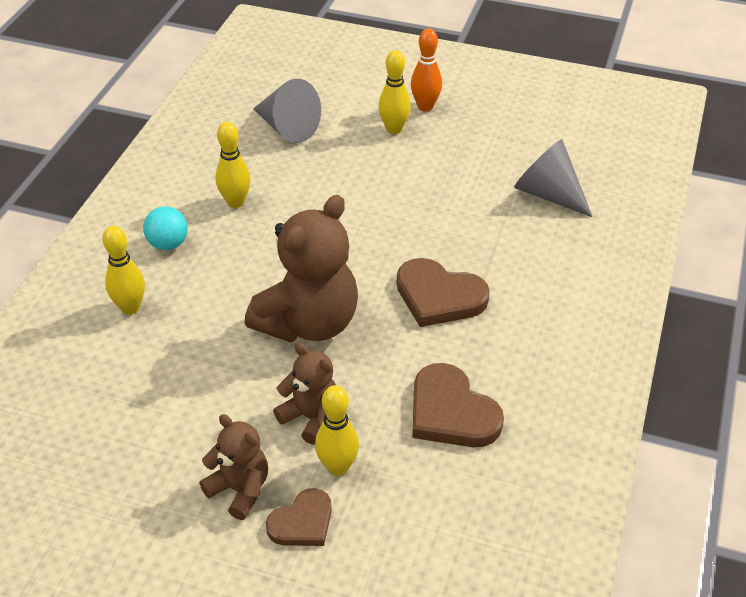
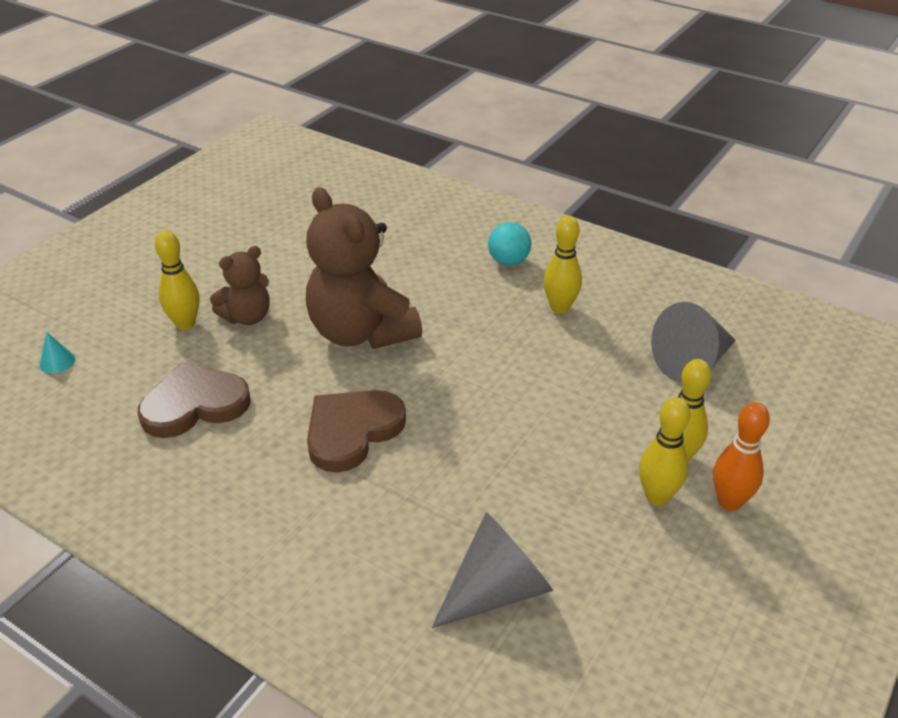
camera: 105 degrees right, 5 degrees down
(130, 307) = (431, 236): yellow bowling pin -> yellow bowling pin (657, 497)
(240, 489) = (201, 272): brown teddy bear -> none
(302, 522) = (148, 298): brown heart -> none
(436, 559) = (57, 361): none -> turquoise cone

